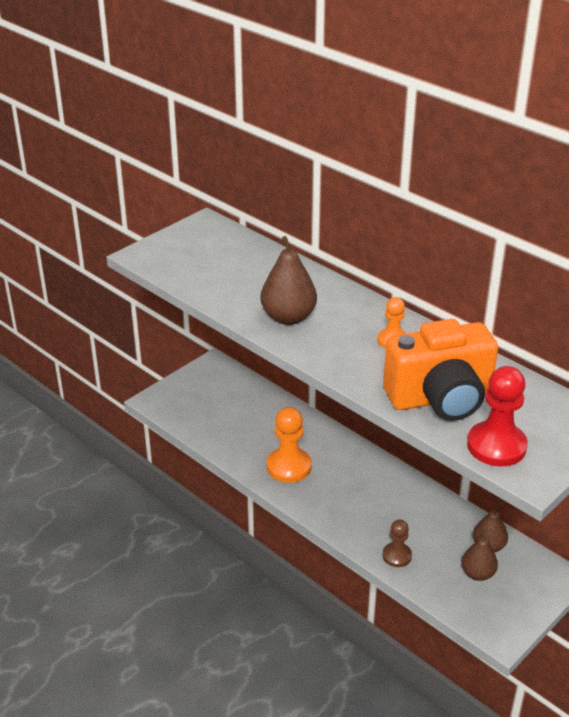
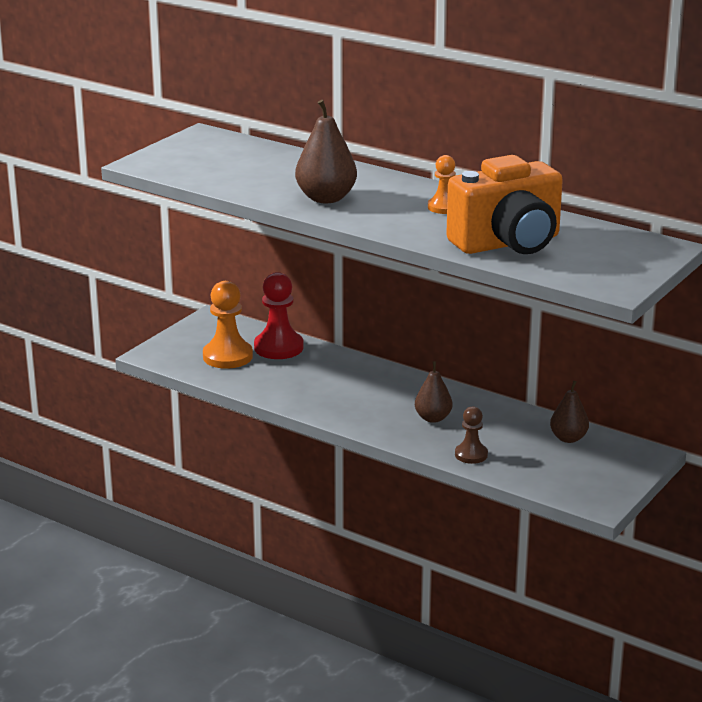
camera: 10 degrees left, 10 degrees down
(289, 466) = (328, 395): orange pawn -> orange pawn (227, 356)
(477, 573) = (562, 460): brown pear -> brown pear (433, 418)
(496, 446) = (575, 271): red pawn -> red pawn (278, 347)

